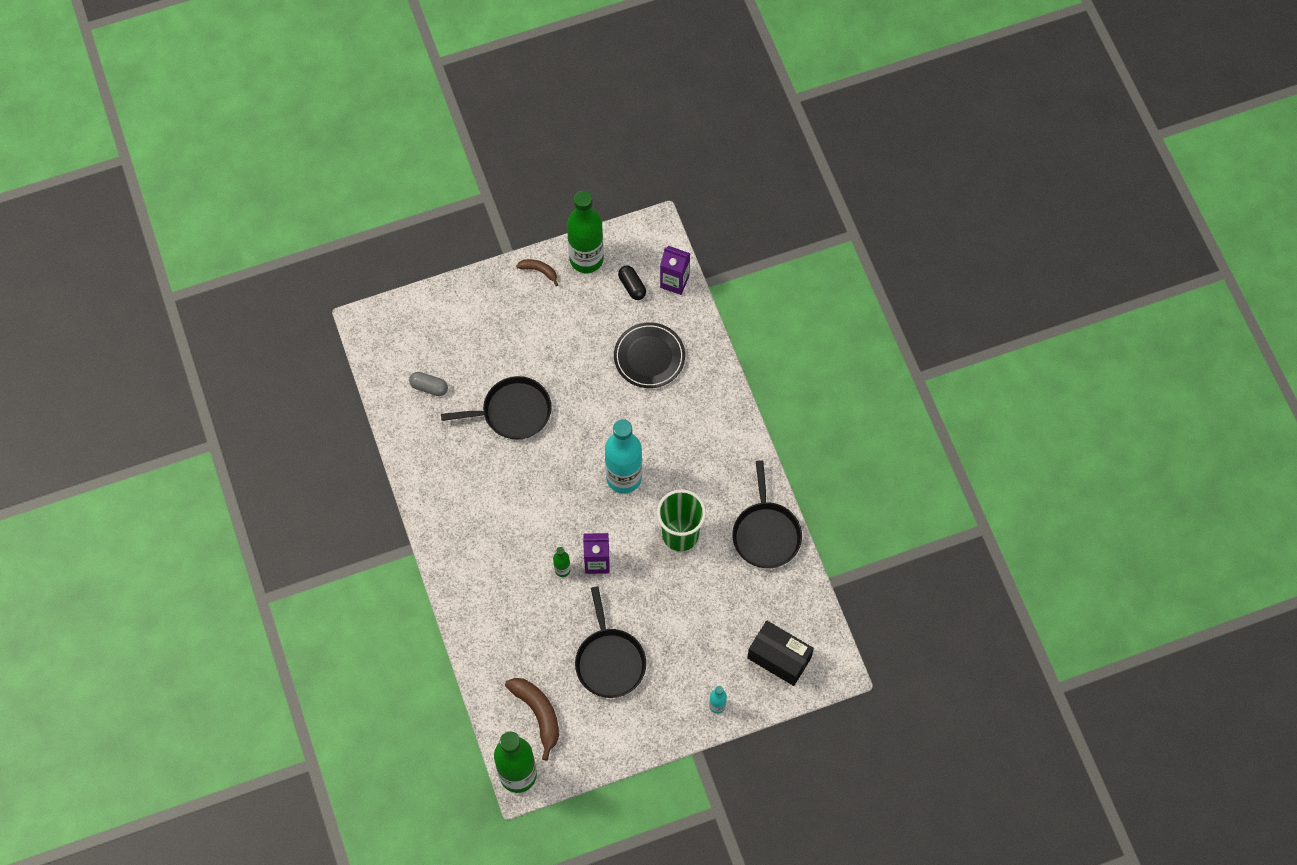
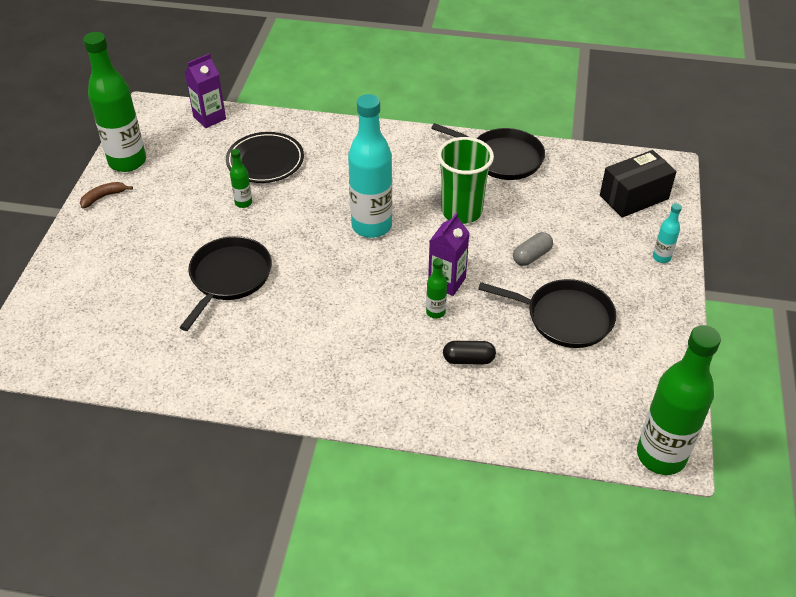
camera: 60 degrees left, 20 degrees down
(429, 387) = (136, 333): grey capsule -> grey capsule (532, 256)
(538, 714) = (593, 404): brown banana -> none
(593, 372) = (243, 203): none -> green bottle
(632, 286) = (186, 144): black capsule -> black capsule (468, 359)

